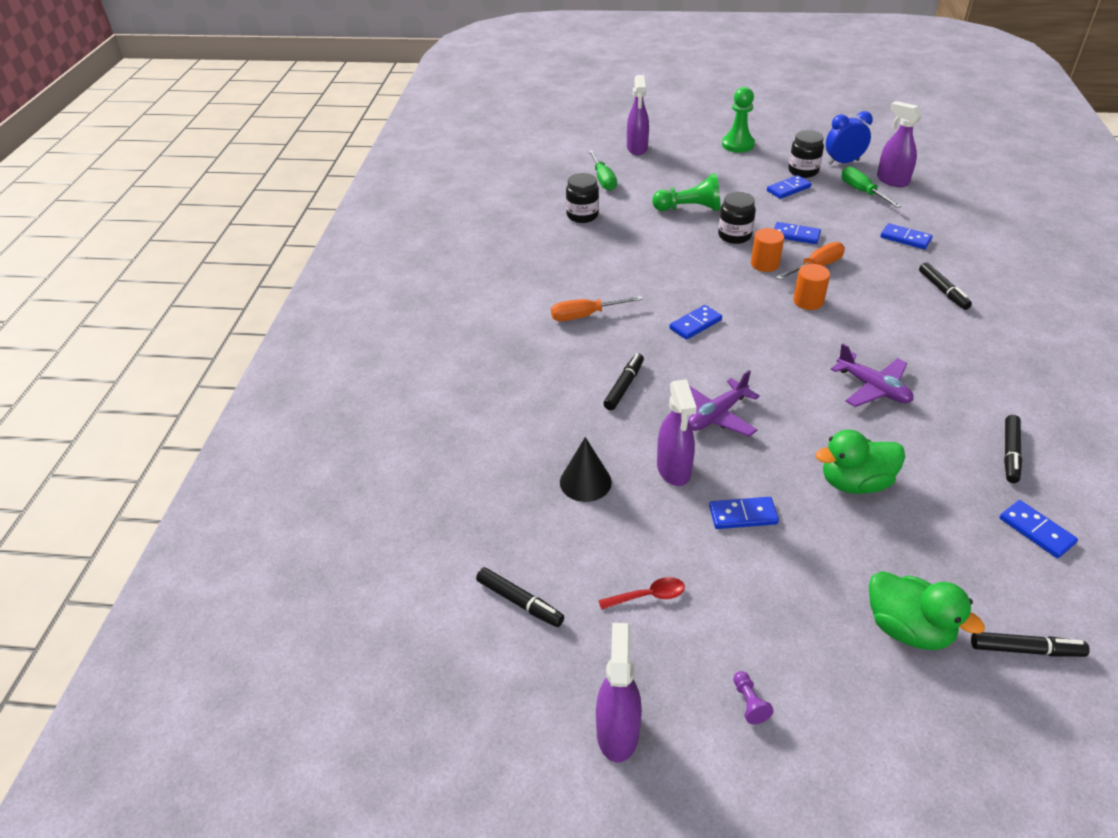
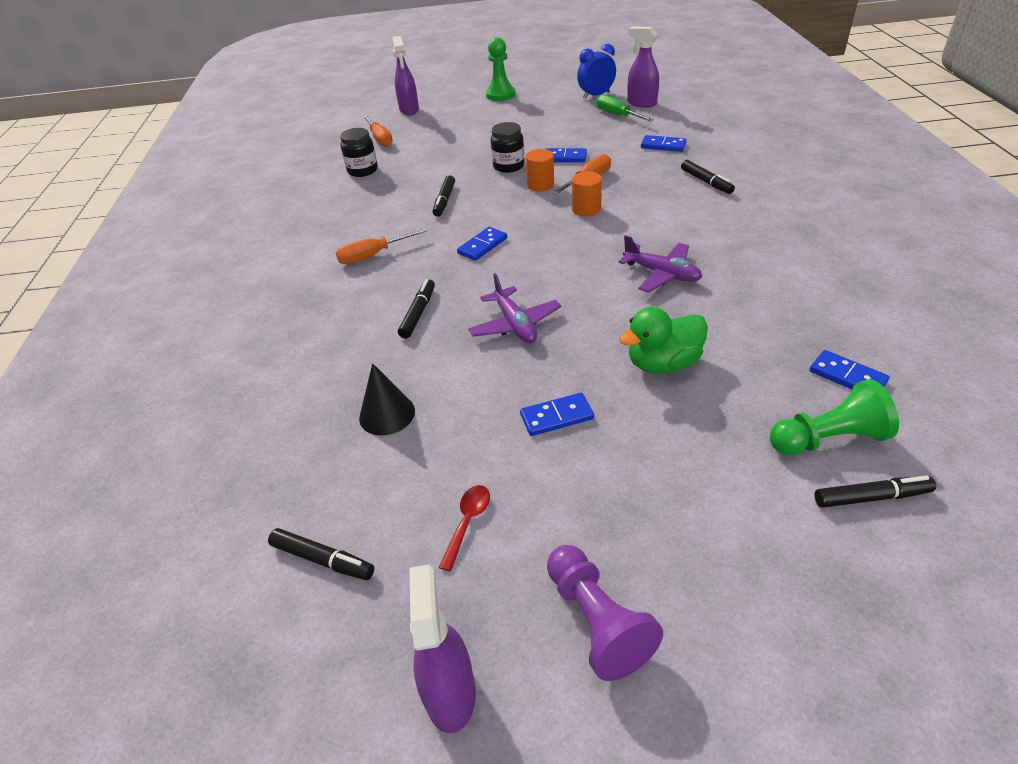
camera: 10 degrees left, 0 degrees up
(603, 179) = (380, 139): green screwdriver -> orange screwdriver
(648, 596) = (467, 522): red spoon -> red spoon turned 45 degrees counterclockwise
(674, 469) = (479, 384): purple spray bottle -> none
(689, 208) = (463, 150): green pawn -> green pawn (828, 439)
(716, 415) = (515, 324): purple plane -> purple plane turned 60 degrees counterclockwise
(749, 703) = (596, 621): purple pawn -> purple pawn, size x2.24
(788, 189) = (551, 122): blue domino -> none
(803, 171) = (562, 107): black jar -> none
(907, 628) = (748, 500): green duck -> none
(1010, 453) = (803, 310): black marker -> black marker (444, 201)

